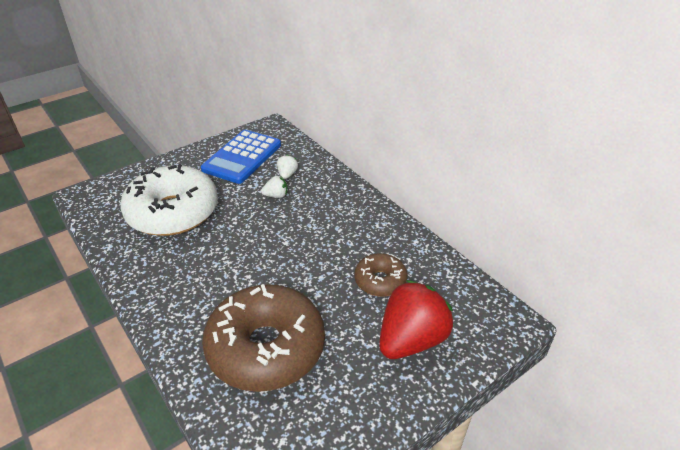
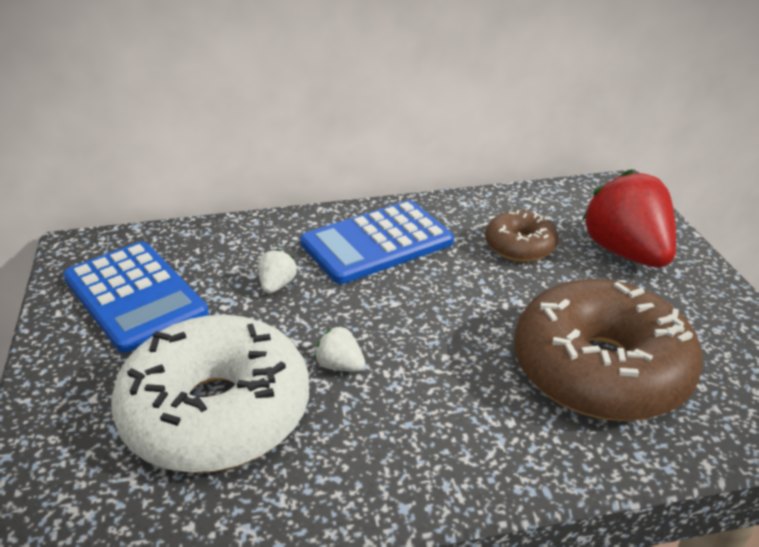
camera: 65 degrees left, 5 degrees down
(287, 175) = (234, 262): white strawberry -> white strawberry (340, 366)
(339, 217) = (377, 243): none -> blue calculator

